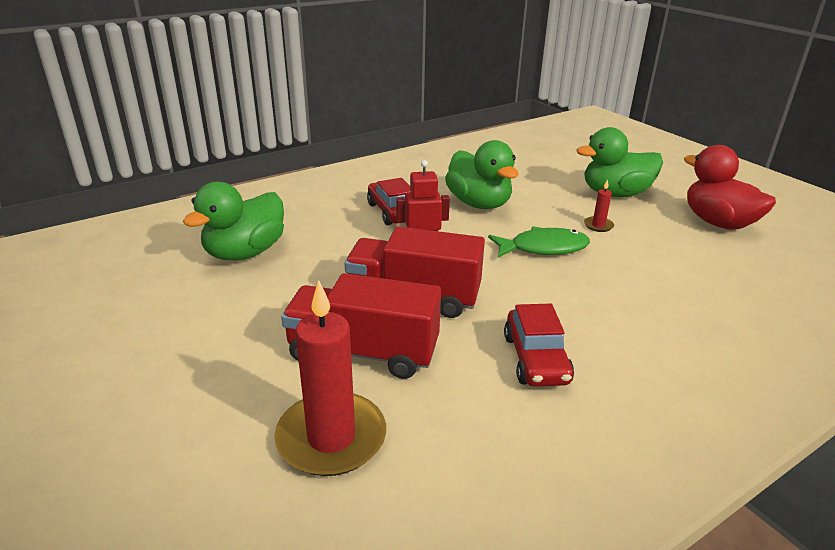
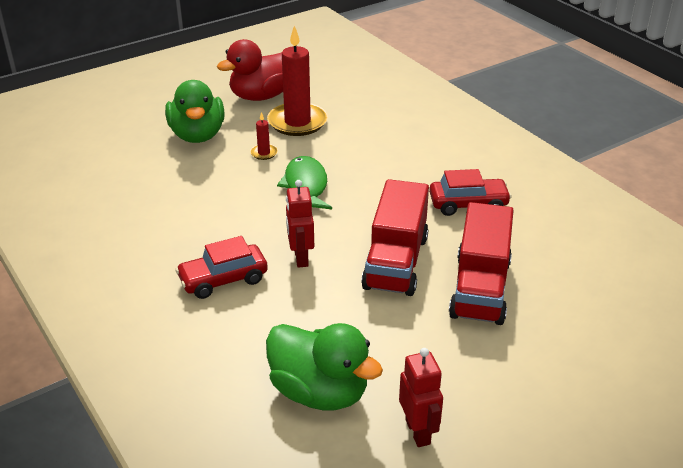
camera: 90 degrees left, 5 degrees up
(177, 297) = (418, 432): none -> red robot
(331, 438) = (578, 298): red candle -> red candle (297, 122)
(479, 204) = (209, 218): green duck -> none

